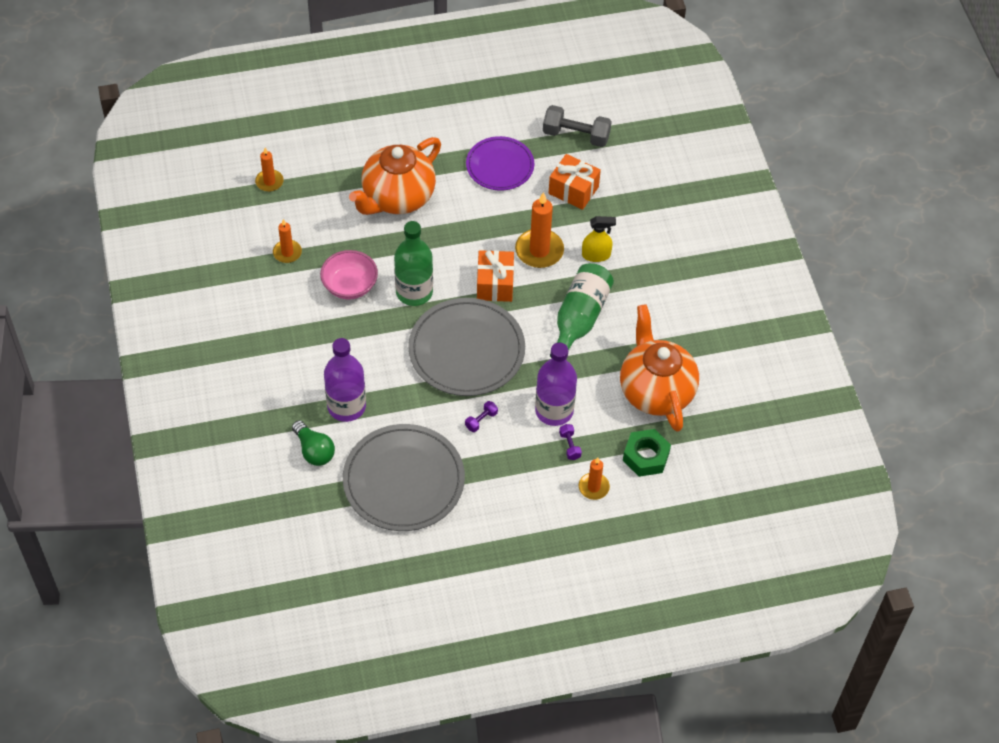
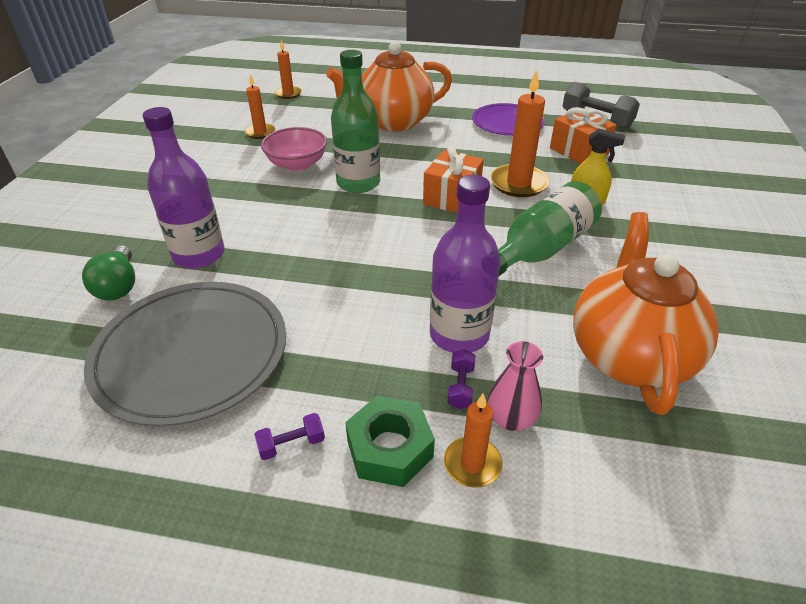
camera: 25 degrees right, 15 degrees down
(466, 350) = (381, 242): grey plate -> none
(481, 420) = (350, 316): purple dumbbell -> purple dumbbell (291, 444)
(603, 455) = (511, 418): none -> pink vase
(646, 456) = (585, 445): green nut -> green nut (389, 448)

